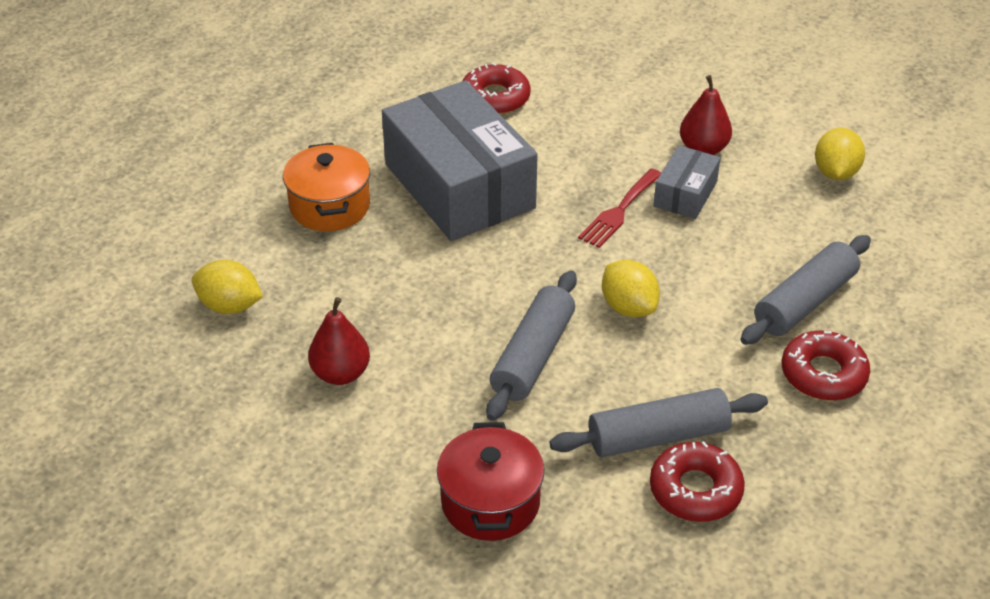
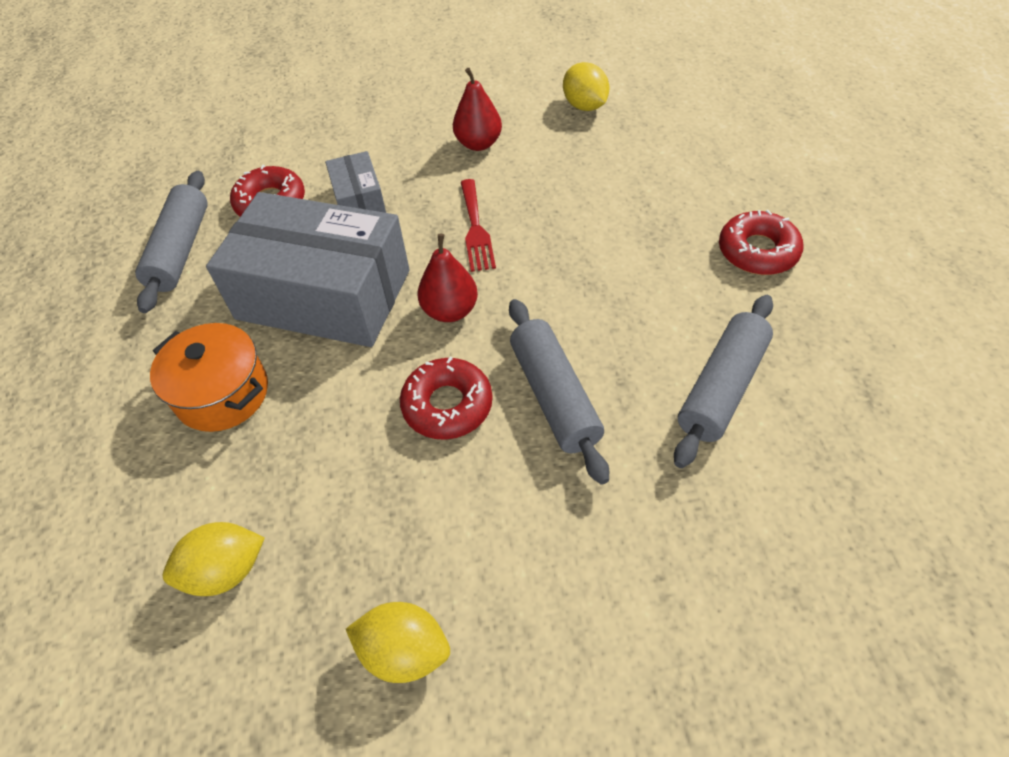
camera: 40 degrees left, 10 degrees up
(341, 373) = (414, 549): red pear -> red pear (450, 311)
(490, 502) = (680, 559): red pot -> none
(628, 307) = (574, 299): yellow lemon -> yellow lemon (404, 651)
(685, 194) = (506, 184): grey box -> grey box (358, 199)
(695, 490) = (799, 409): red donut -> red donut (447, 405)
(805, 302) = (681, 208): grey rolling pin -> grey rolling pin (181, 250)

